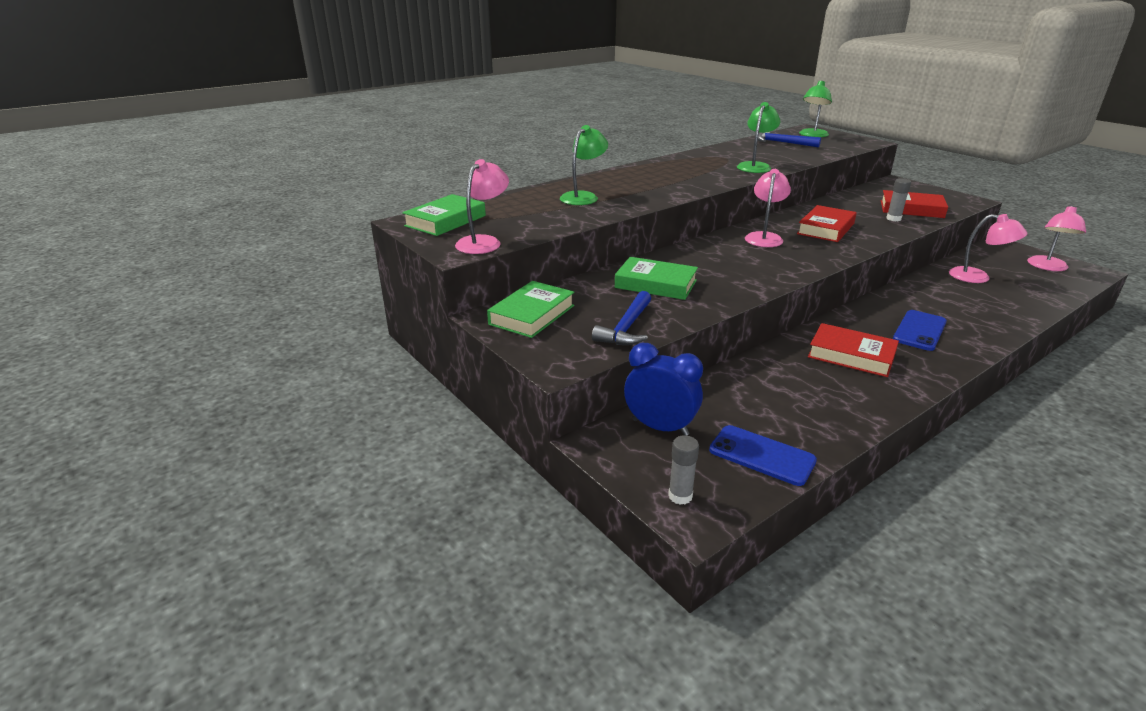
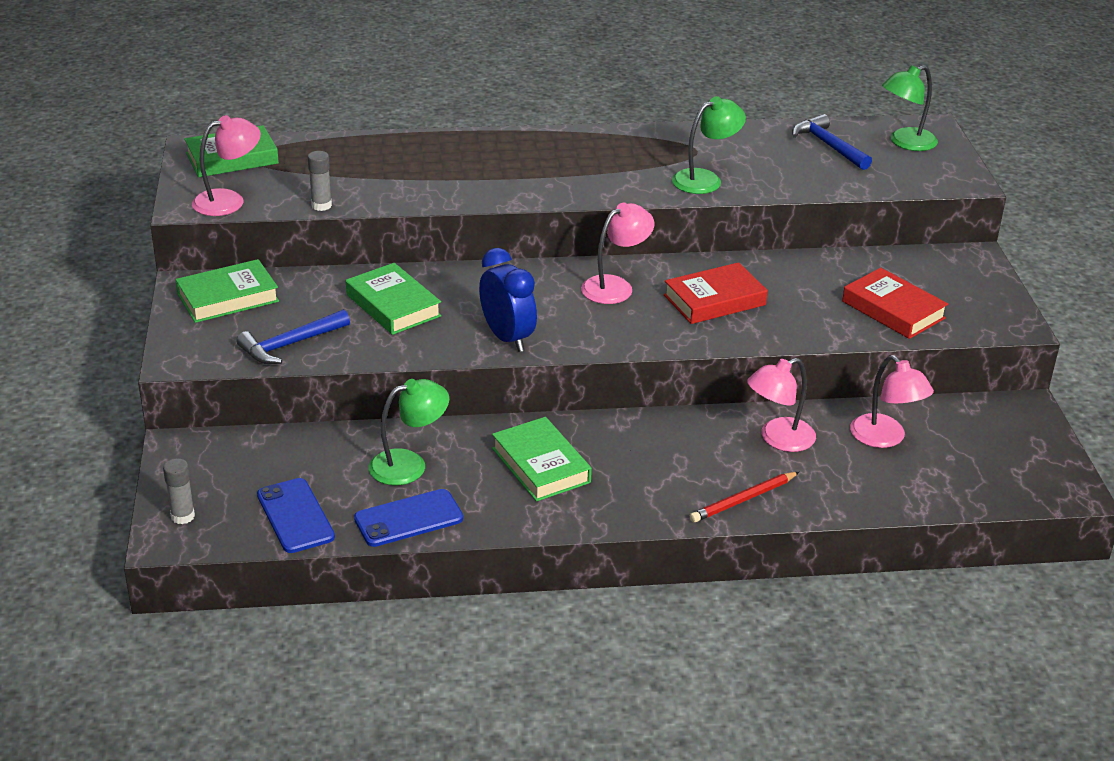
camera: 30 degrees right, 5 degrees up
(583, 197) = (416, 167): green lamp -> green lamp (409, 464)
(660, 427) = (248, 456): blue clock -> blue clock (507, 338)
(851, 355) = (541, 465): red book -> green book
(893, 219) = (835, 316): grey glue stick -> grey glue stick (321, 205)
(919, 330) = (669, 470): blue phone -> blue phone (408, 518)
(982, 330) = (743, 500): none -> red pencil
(1047, 267) = (1018, 462): pink lamp -> pink lamp (778, 439)

